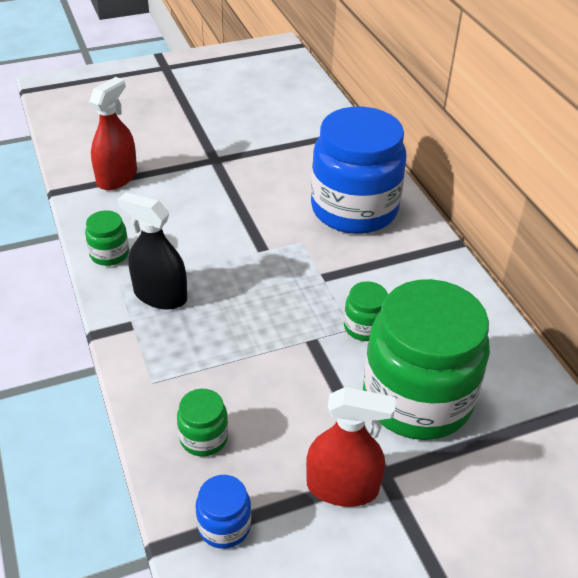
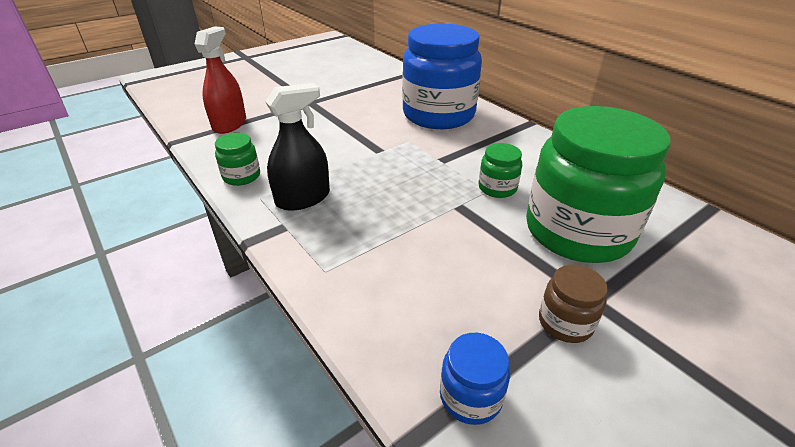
camera: 15 degrees left, 5 degrees down
(160, 295) = (303, 198): black spray bottle -> black spray bottle turned 135 degrees clockwise
(204, 438) = (402, 310): green jar -> none
(342, 487) = (565, 322): red spray bottle -> brown jar

